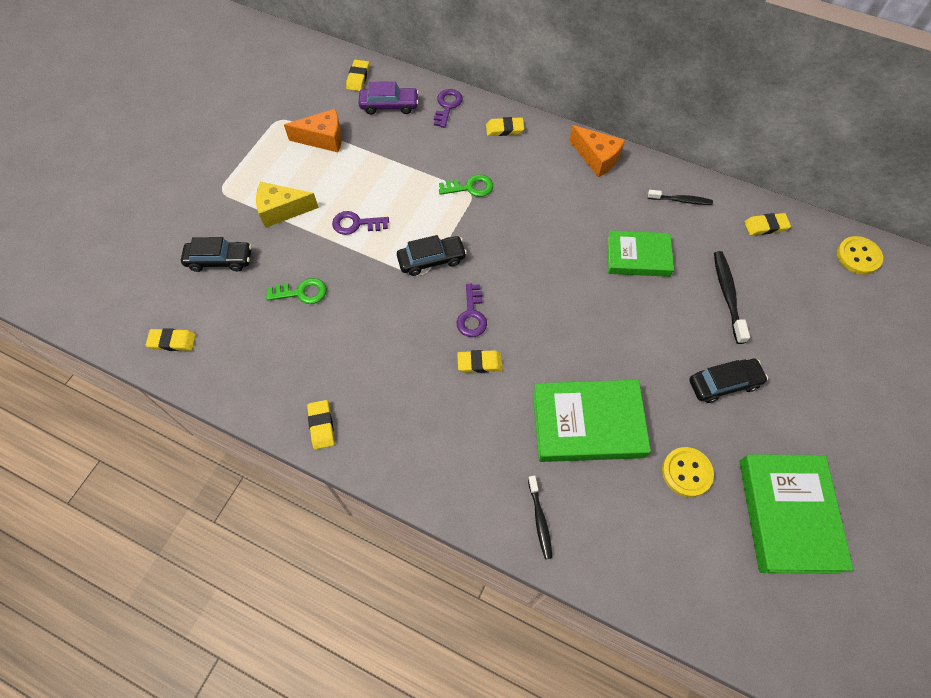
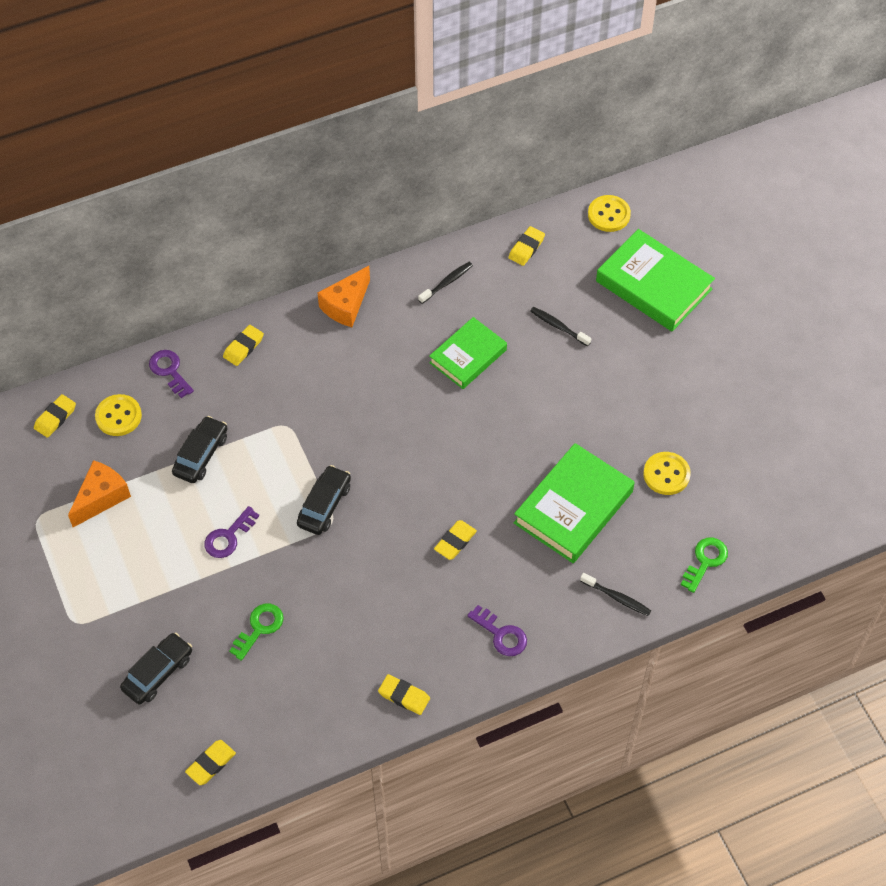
camera: 50 degrees left, 5 degrees down
(282, 210) = (152, 586): yellow cheese -> none
(358, 78) = (55, 418): yellow eraser -> yellow eraser turned 75 degrees clockwise
(389, 105) = (118, 416): purple car -> yellow button
(470, 187) = (279, 421): green key -> green key (705, 561)
(472, 315) = (407, 515): purple key -> purple key (501, 634)
(596, 158) = (346, 305): orange cheese -> orange cheese turned 135 degrees clockwise
(724, 383) = (624, 392): black car -> black car (201, 455)
(727, 295) = (558, 326): black toothbrush -> black toothbrush, size x0.67
(787, 514) = (748, 439): green book -> green book (653, 285)

